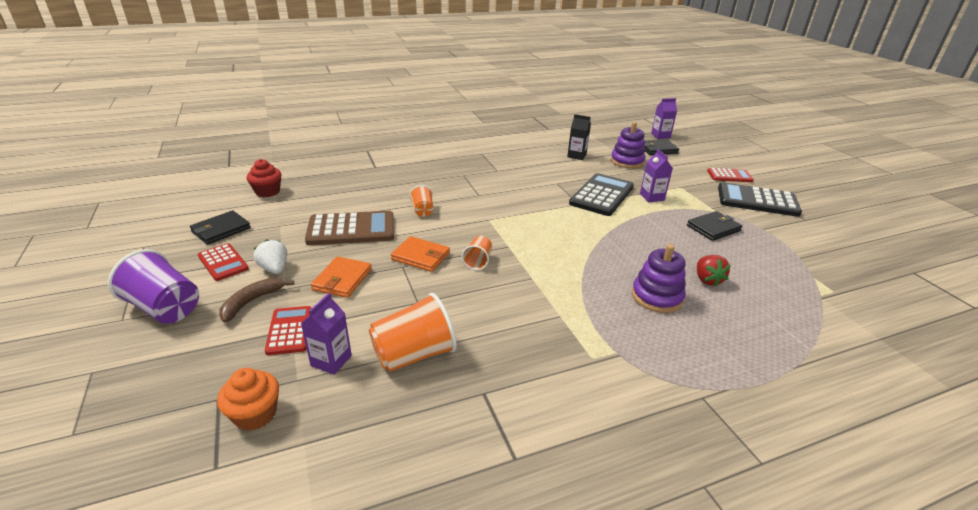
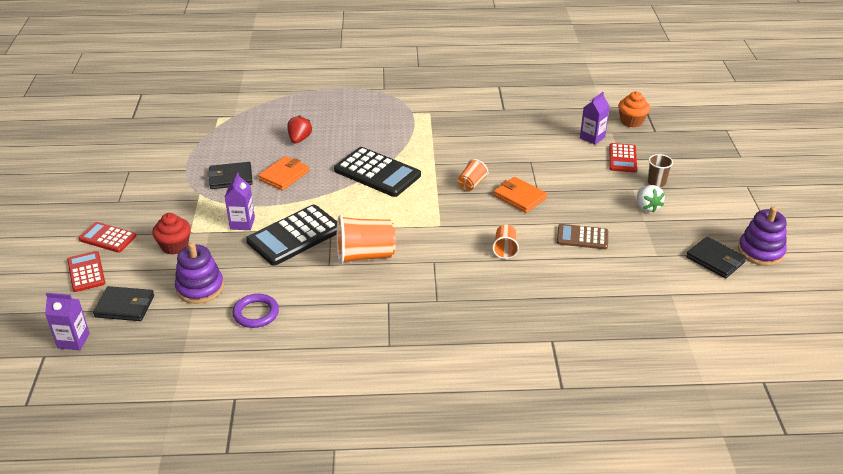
camera: 160 degrees left, 5 degrees up
(165, 308) = (720, 188): purple cup -> none
(221, 230) = (715, 260): black wallet -> black wallet turned 75 degrees clockwise
(223, 262) = (695, 221): red calculator -> red calculator (86, 272)
(251, 302) = (656, 182): brown banana -> brown cup
(267, 192) = (687, 312): red cupcake -> red cupcake (175, 246)
(342, 279) = (588, 188): orange wallet -> orange wallet (284, 175)
(351, 229) = (582, 237): brown calculator -> brown calculator, size x0.59
(414, 354) = (539, 132): orange cup -> orange cup (365, 255)
(576, 156) = (256, 313): black carton -> purple ring
(656, 297) = (352, 135): purple stacking toy -> purple stacking toy (760, 251)
(757, 201) = (137, 199): black calculator -> black calculator (377, 173)

